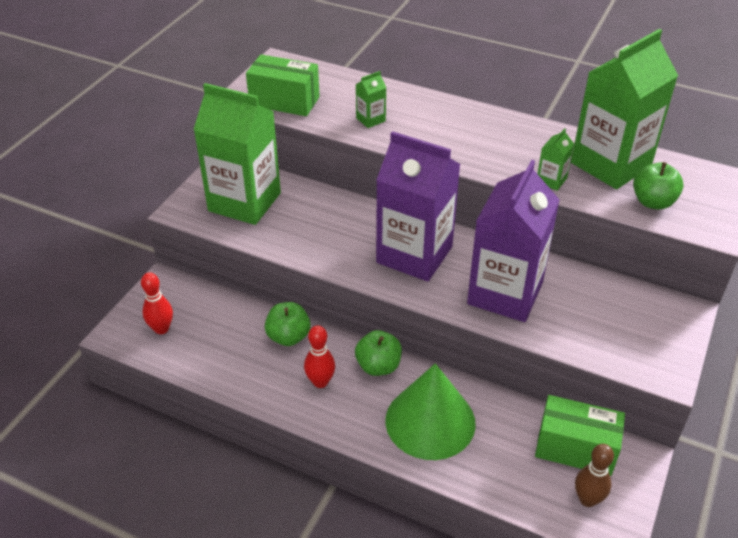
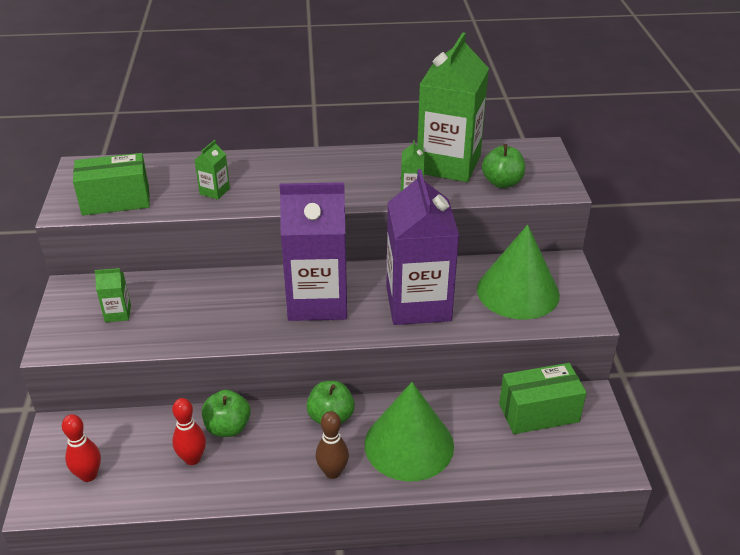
camera: 30 degrees left, 5 degrees down
(244, 202) = (118, 313): green carton -> green carton, size x0.40
(320, 382) = (287, 455): red bowling pin -> red bowling pin (192, 459)
(587, 499) = (575, 448): brown bowling pin -> brown bowling pin (332, 472)
(614, 320) = (518, 291): none -> green cone

